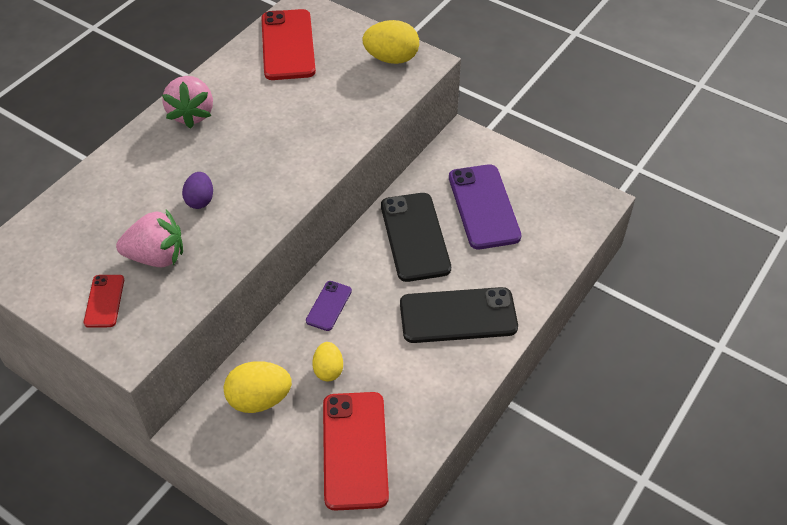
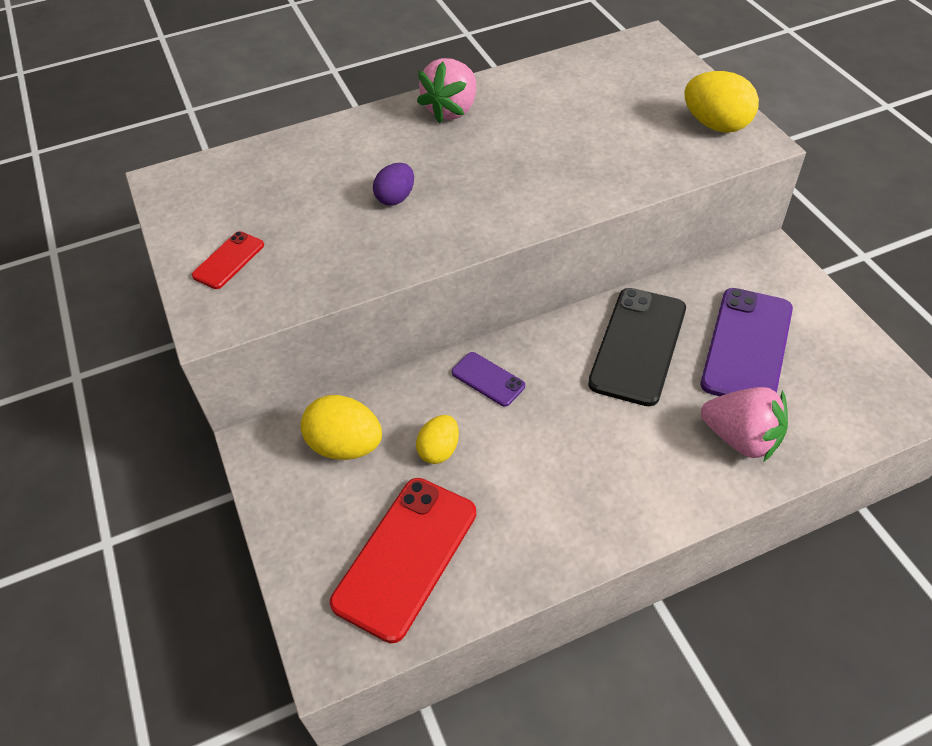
camera: 35 degrees right, 0 degrees up
(156, 256) = (310, 237): pink strawberry -> pink strawberry (741, 438)
(288, 45) = (604, 74): red phone -> none
(329, 306) = (488, 379): purple phone -> purple phone turned 75 degrees clockwise
(458, 316) = (631, 460): black phone -> none

